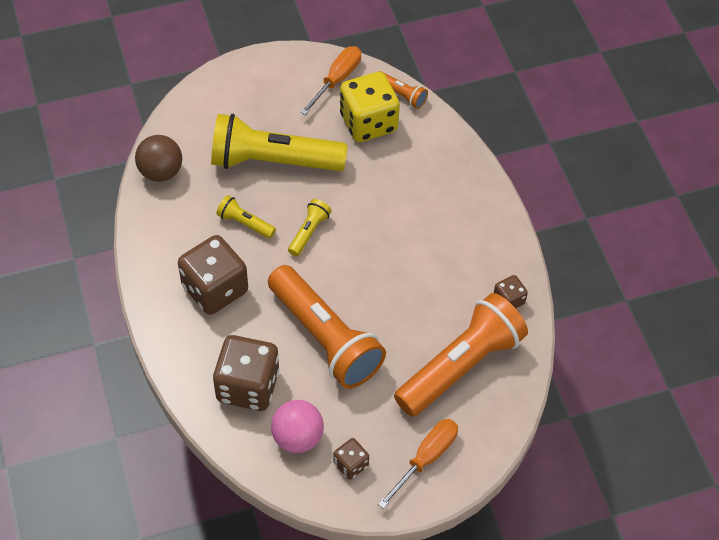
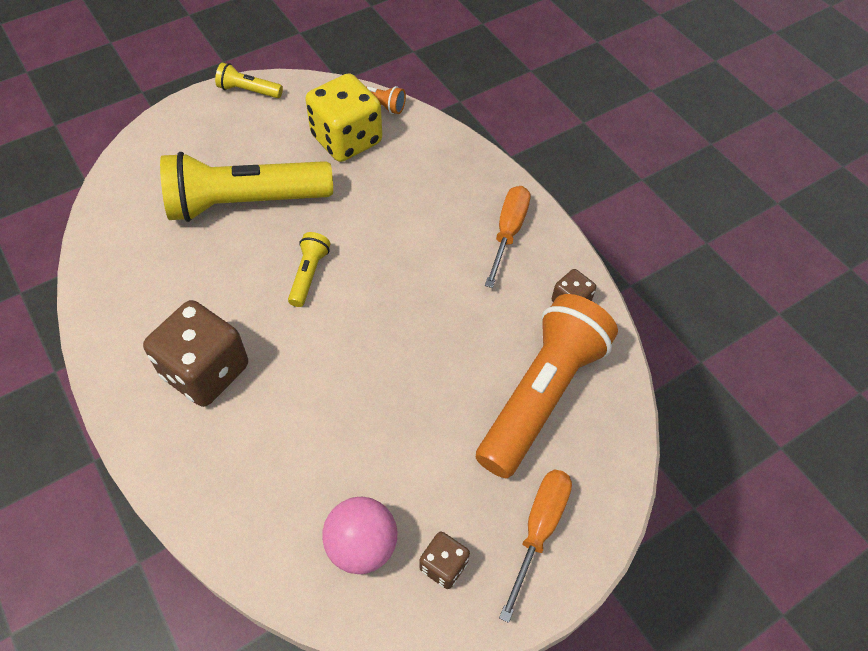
camera: 15 degrees left, 0 degrees up
(161, 172) = (108, 243): brown ball -> none
(245, 223) = (227, 281): yellow flashlight -> yellow flashlight (248, 91)
(248, 386) = (277, 490): brown dice -> none
(325, 338) = (363, 400): orange flashlight -> none
(337, 80) = (298, 102): orange screwdriver -> orange screwdriver (508, 232)

